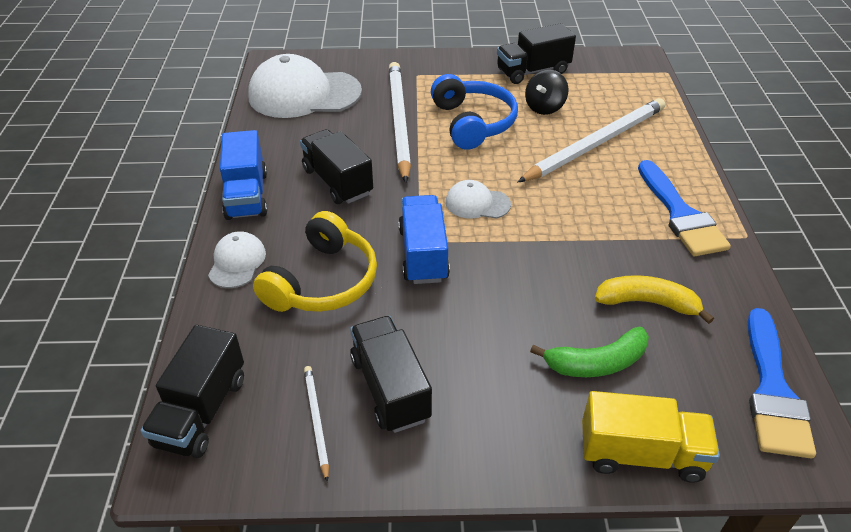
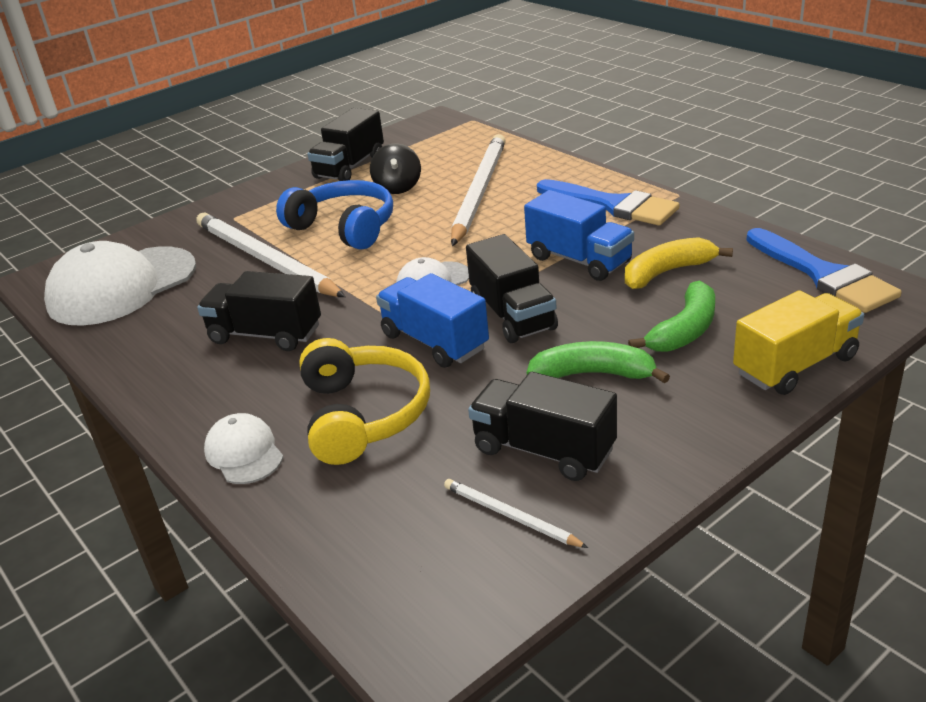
camera: 35 degrees left, 10 degrees down
(201, 411) = (382, 587): black truck -> black truck (512, 315)
(247, 195) = (174, 396): blue truck -> blue truck (579, 260)
(490, 353) = (593, 374): none -> green banana

